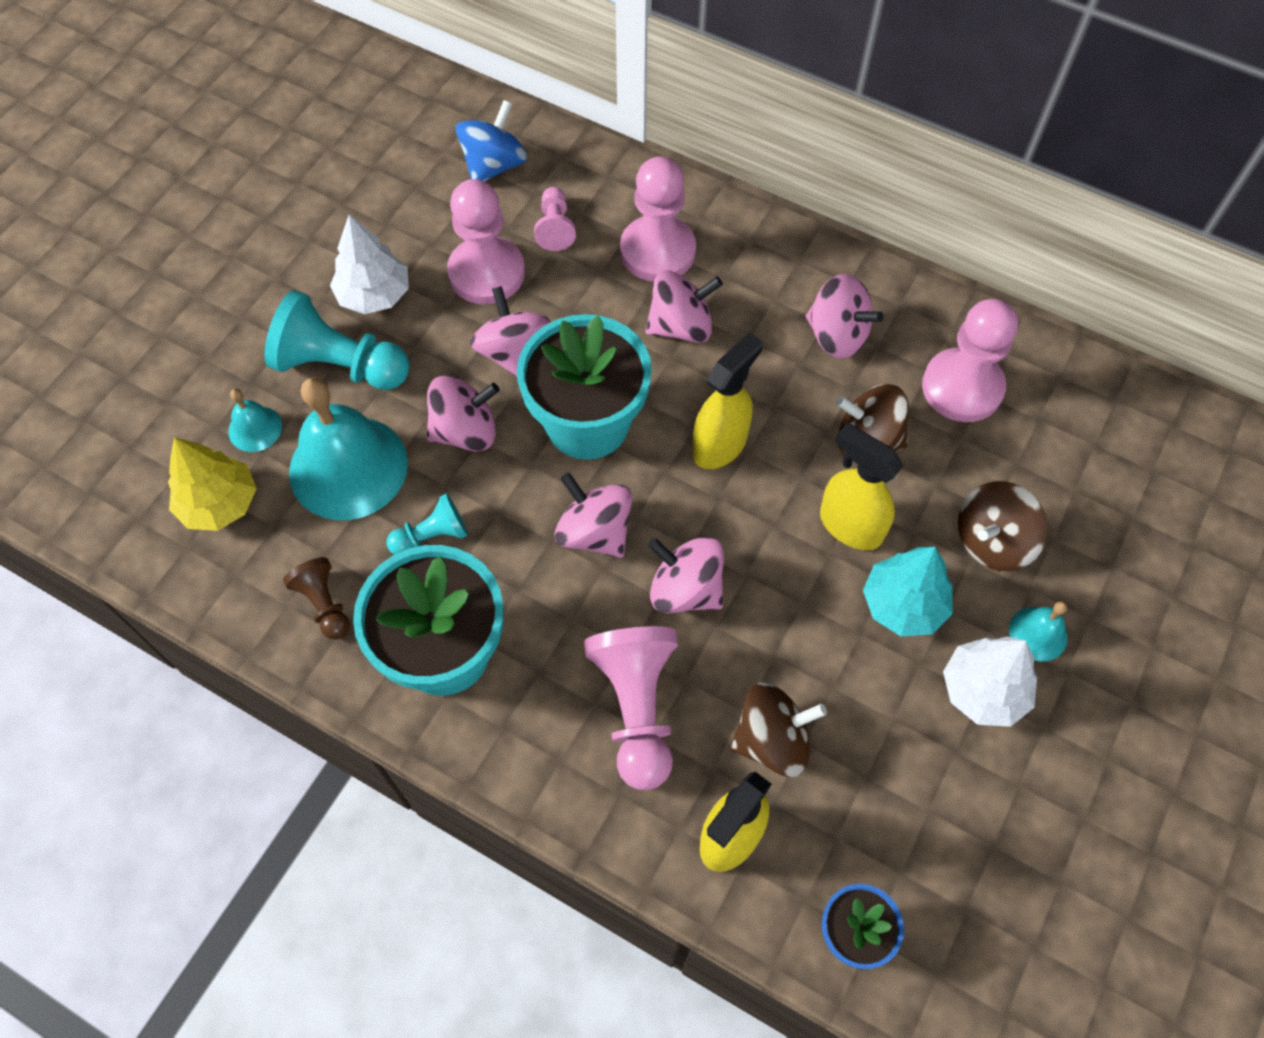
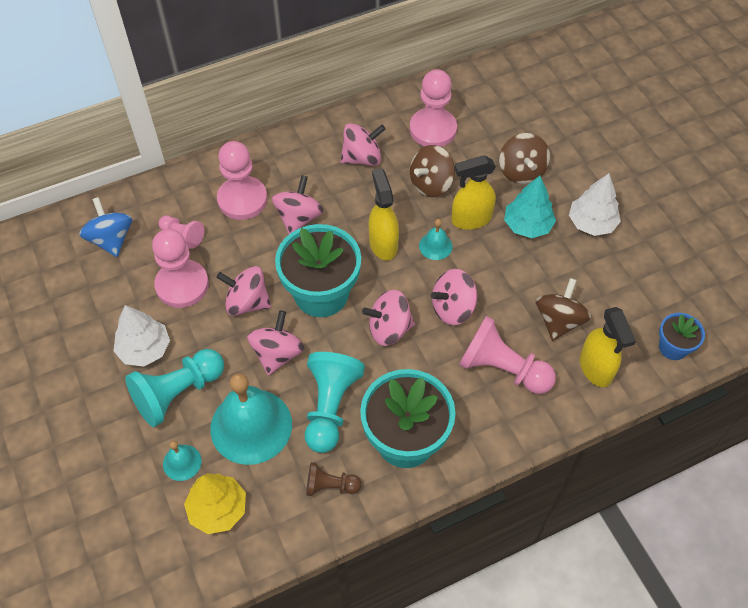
camera: 55 degrees left, 5 degrees down
(432, 536) = (330, 407): turquoise pawn -> turquoise pawn, size x1.84
(1038, 633) = (579, 185): turquoise bell -> turquoise bell (435, 246)

